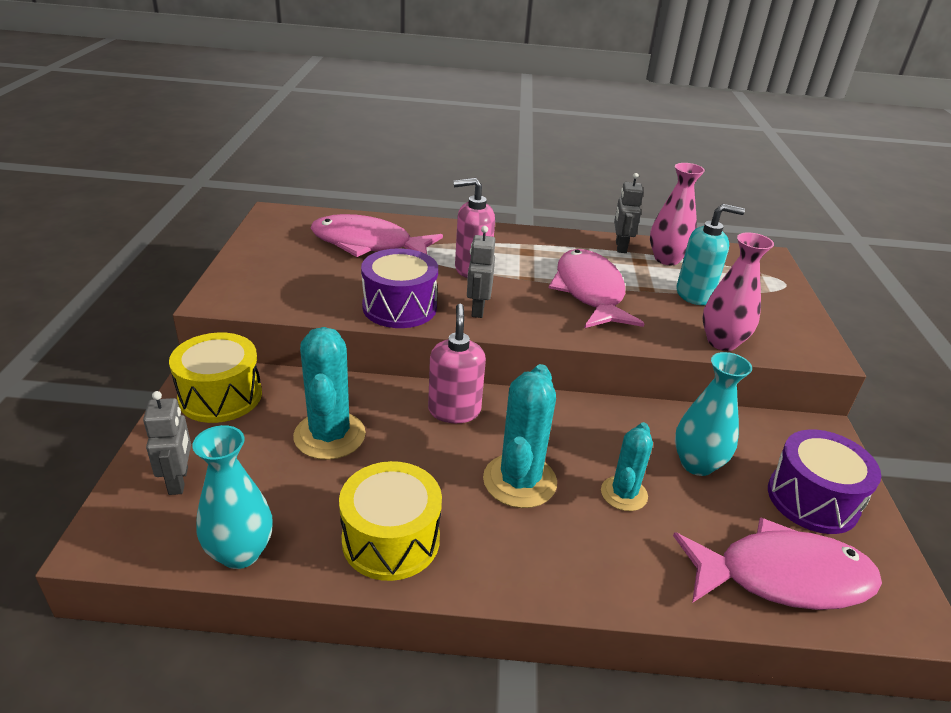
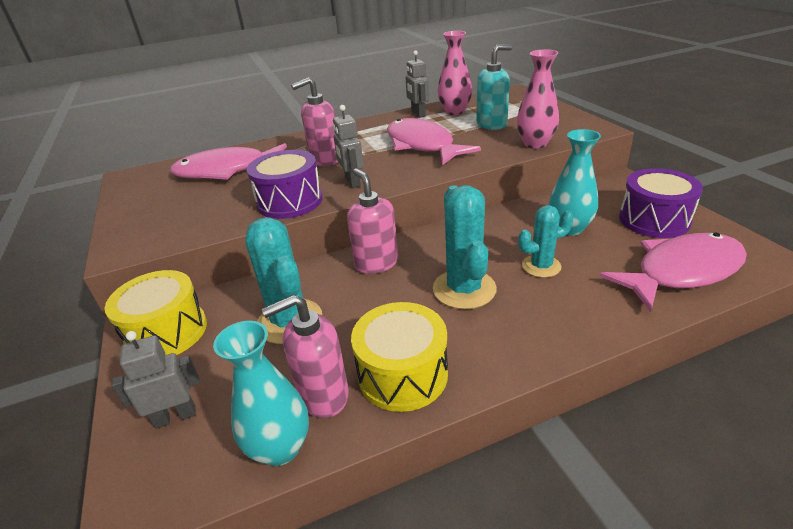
camera: 20 degrees left, 0 degrees up
(179, 481) = (175, 416): grey robot -> grey robot turned 75 degrees counterclockwise
(307, 524) = (323, 396): none -> pink soap dispenser
(624, 494) = (541, 266): turquoise cactus -> turquoise cactus turned 75 degrees clockwise

